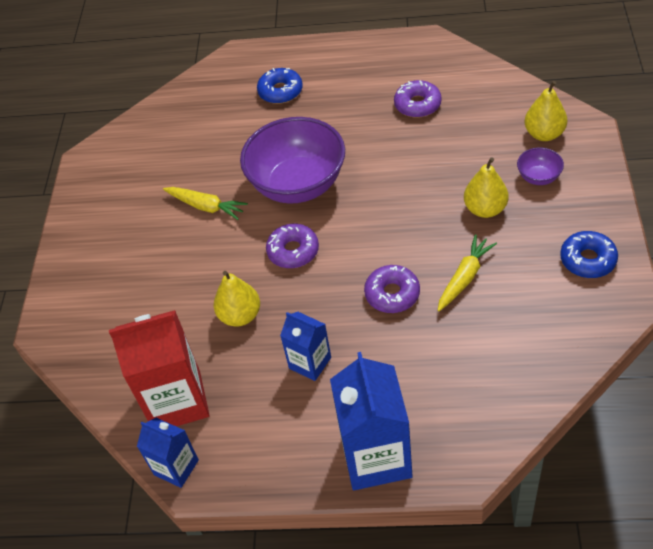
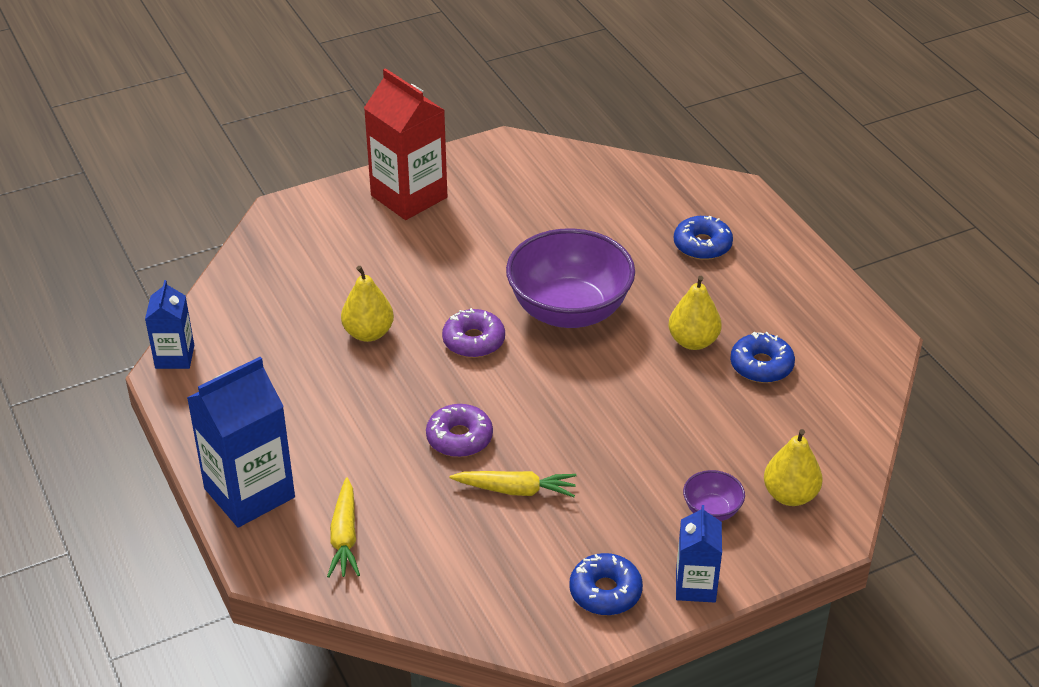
camera: 55 degrees right, 10 degrees down
(177, 401) = (246, 329): red carton -> red carton (409, 196)
(206, 206) = (495, 254): yellow carrot -> yellow carrot (345, 537)
(310, 363) = (337, 405): blue carton -> blue carton (695, 586)
(417, 104) = (761, 365): purple donut -> blue donut
(485, 209) = (629, 477): yellow pear -> yellow pear (693, 341)

